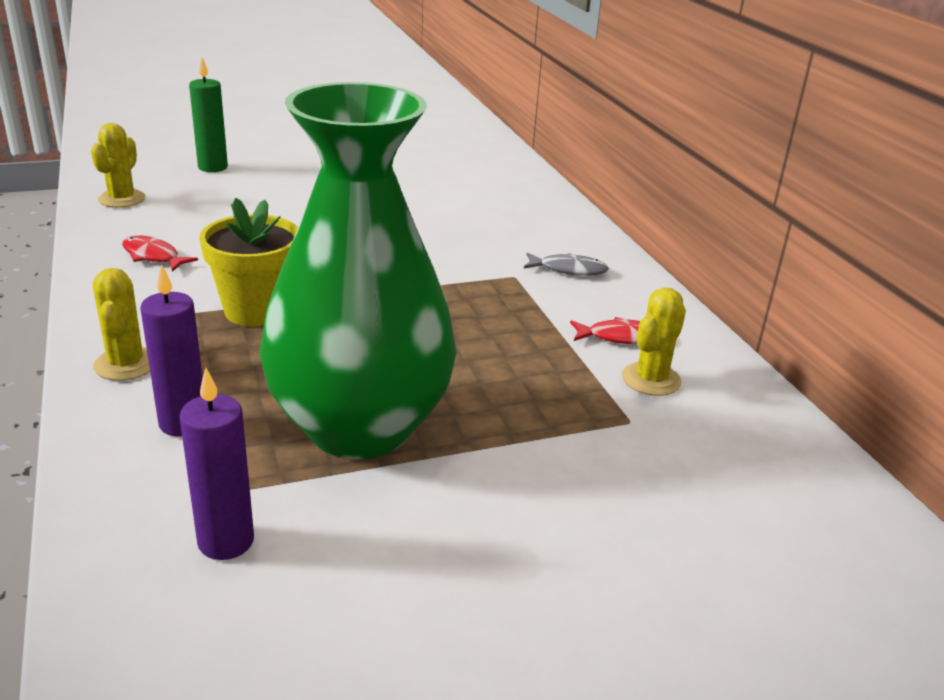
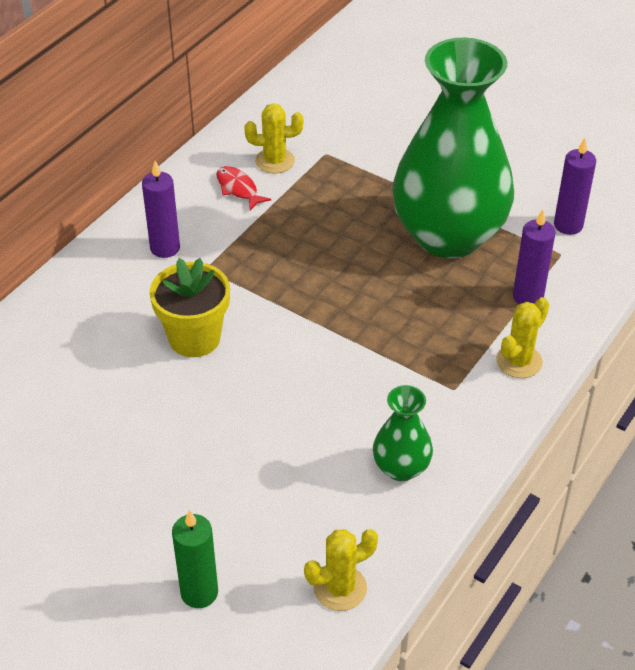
camera: 125 degrees left, 15 degrees up
(153, 256) = (401, 468): red fish -> green vase
(256, 310) = (399, 354): yellow flower pot -> yellow flower pot (194, 338)
(569, 270) = (165, 248): grey fish -> purple candle

